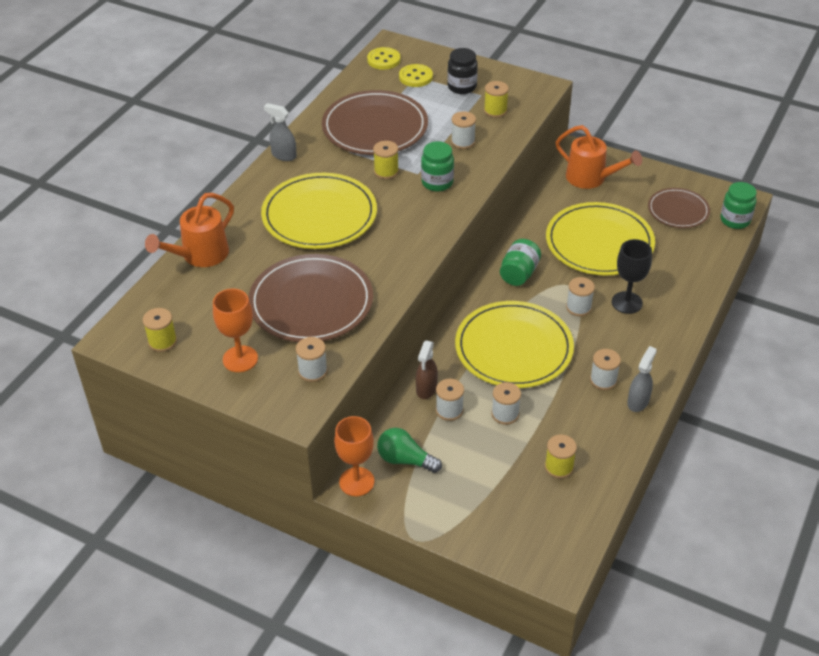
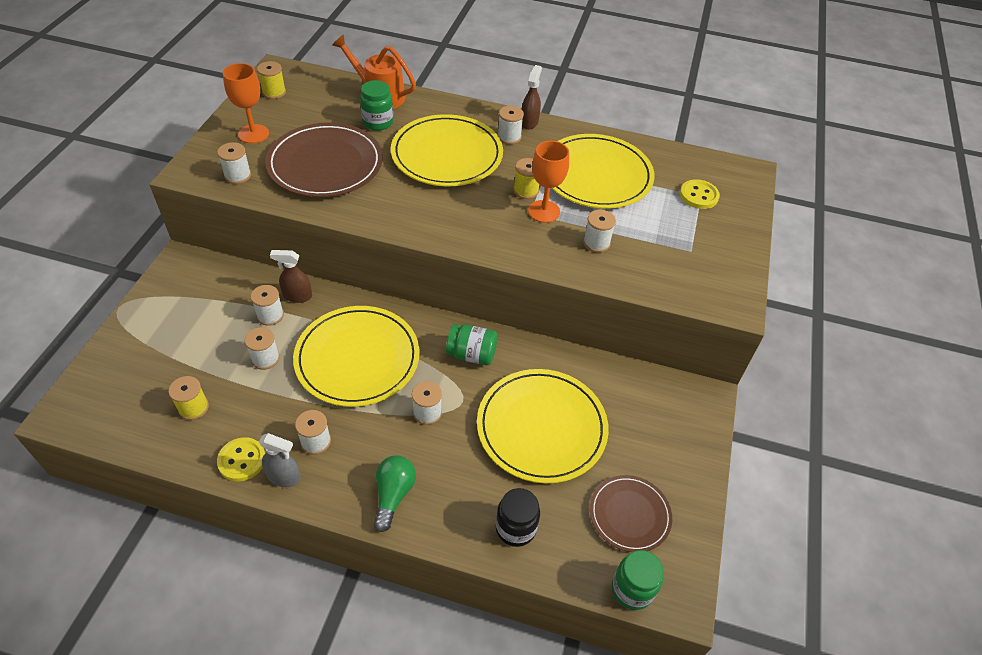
camera: 75 degrees right, 5 degrees up
(283, 155) = (529, 122): grey spray bottle -> brown spray bottle
(303, 171) = (509, 137): none -> white spool
(356, 482) = (187, 262): orange goblet -> orange goblet (544, 211)
(375, 127) = (596, 175): brown plate -> yellow plate
(383, 60) = (717, 169): yellow button -> yellow button (242, 460)
(405, 460) = (210, 290): green light bulb -> green light bulb (393, 495)
(437, 182) = (518, 229): green jar -> green jar (378, 122)
(462, 87) = (698, 233): black jar -> black jar (515, 528)
(495, 111) = (665, 265): yellow spool -> none
(591, 178) = (659, 414): orange watering can -> none
(627, 302) = (443, 460): black goblet -> none

